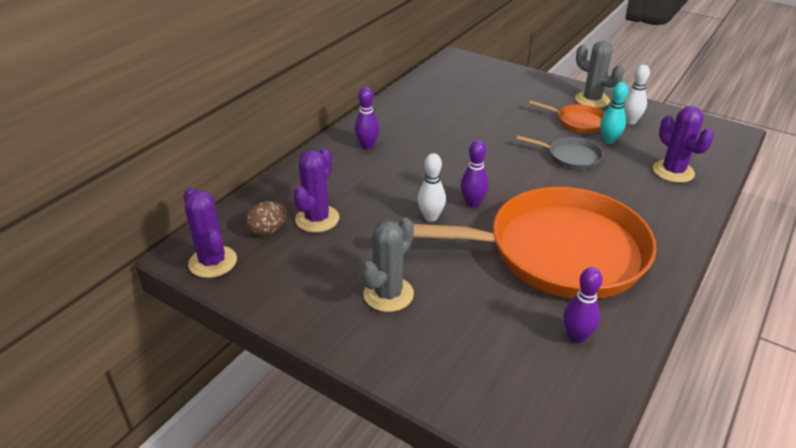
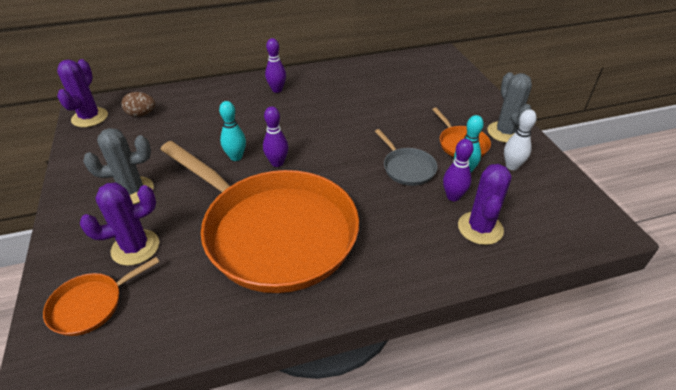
camera: 40 degrees right, 5 degrees up
(317, 219) = (174, 121): purple cactus -> purple cactus (135, 247)
(431, 217) = (236, 157): white bowling pin -> turquoise bowling pin
(517, 390) = (91, 305): none -> orange pan
(576, 337) = (183, 300): purple bowling pin -> purple bowling pin (453, 196)

